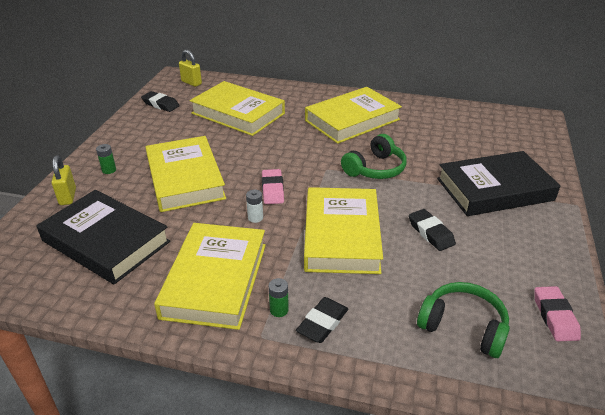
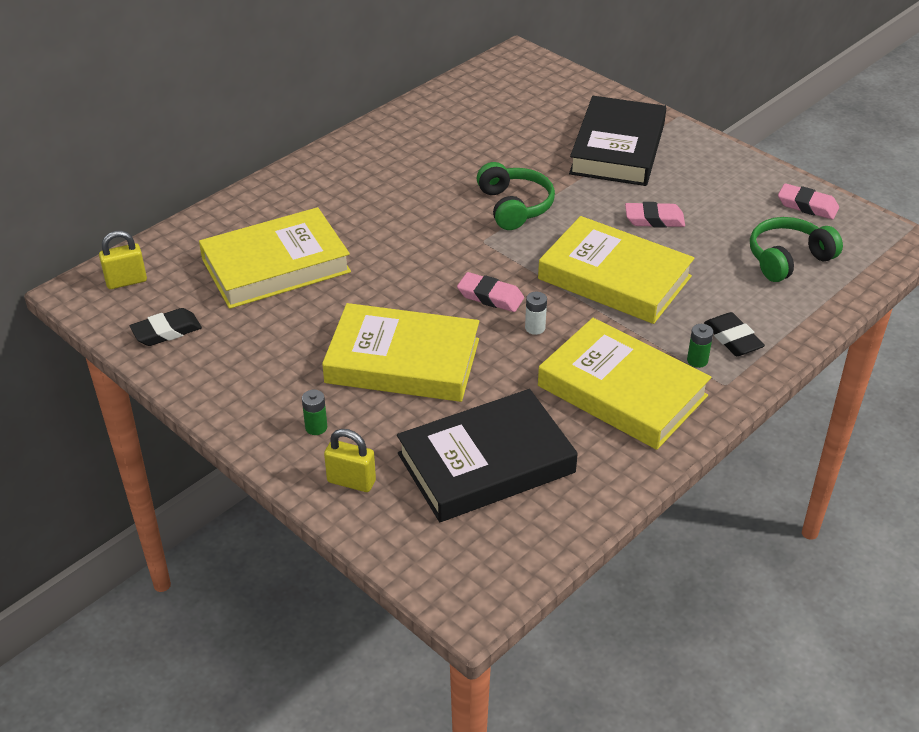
camera: 60 degrees left, 5 degrees up
(352, 120) = (392, 179): yellow book -> none
(430, 233) = (654, 219): black eraser -> pink eraser

